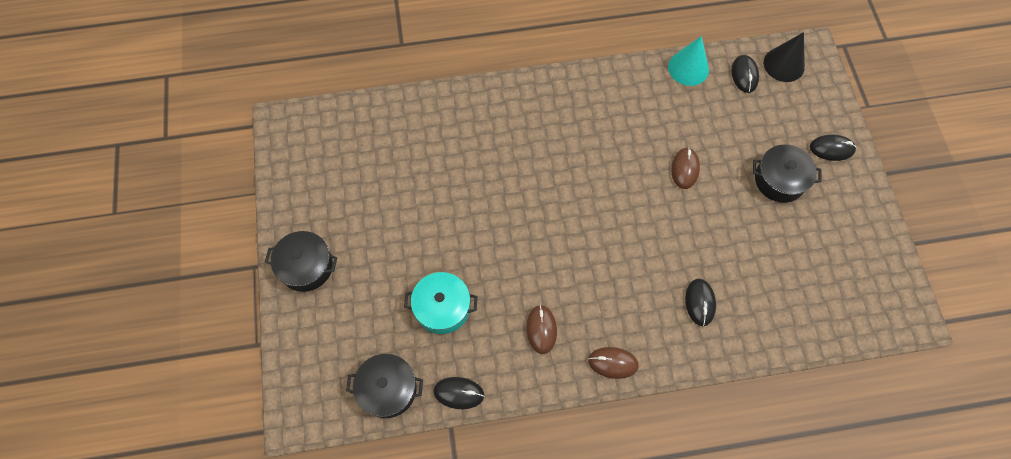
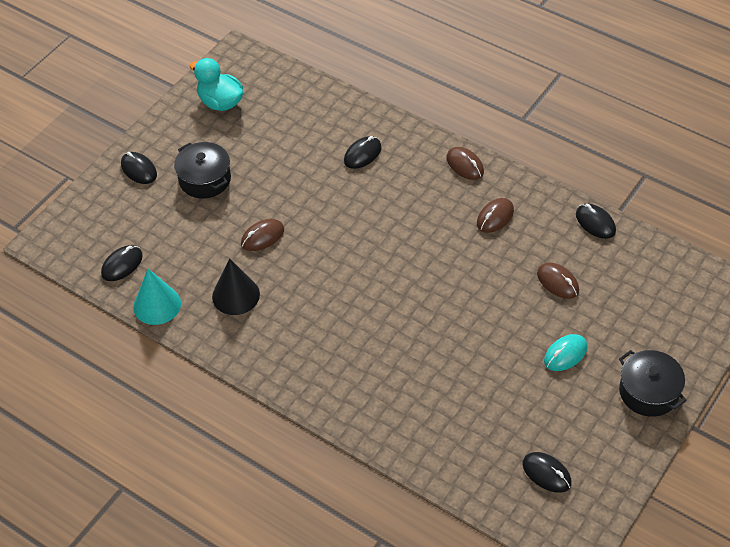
camera: 135 degrees left, 15 degrees down
(333, 154) = (546, 473): none -> black mouse
(388, 249) = (565, 354): none -> turquoise mouse
(388, 389) = (648, 260): black pot -> none
(442, 307) = (557, 282): turquoise pot -> brown mouse
(784, 64) = (81, 248): black cone -> black cone (236, 295)
(859, 257) = (220, 102): none -> turquoise duck

